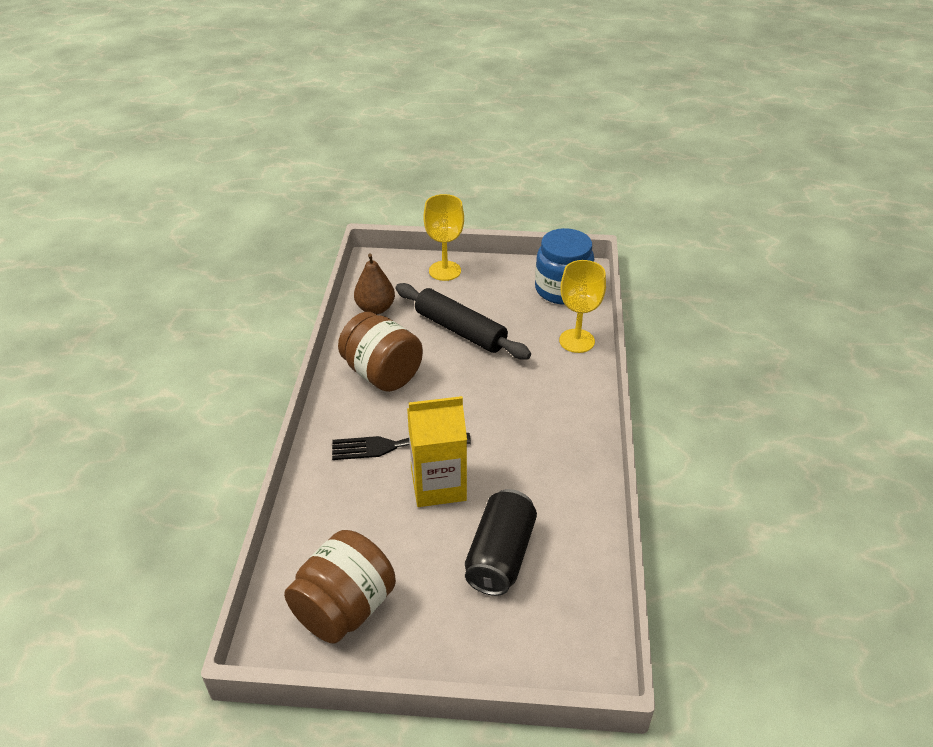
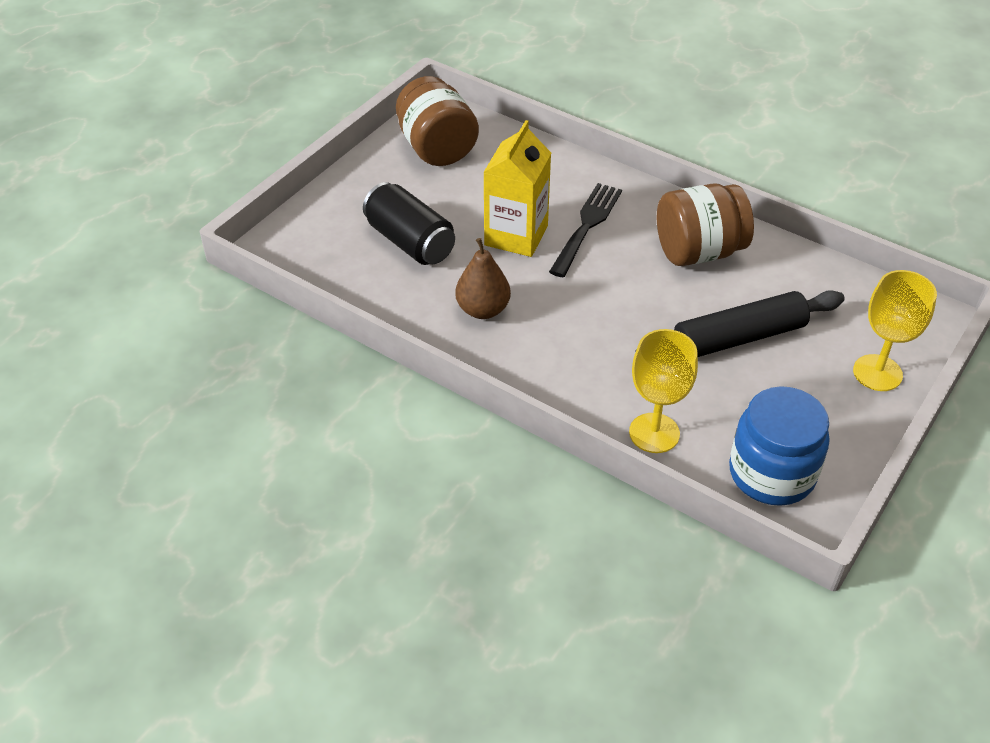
camera: 120 degrees right, 5 degrees up
(375, 308) = (823, 284): brown pear -> brown pear (483, 309)

